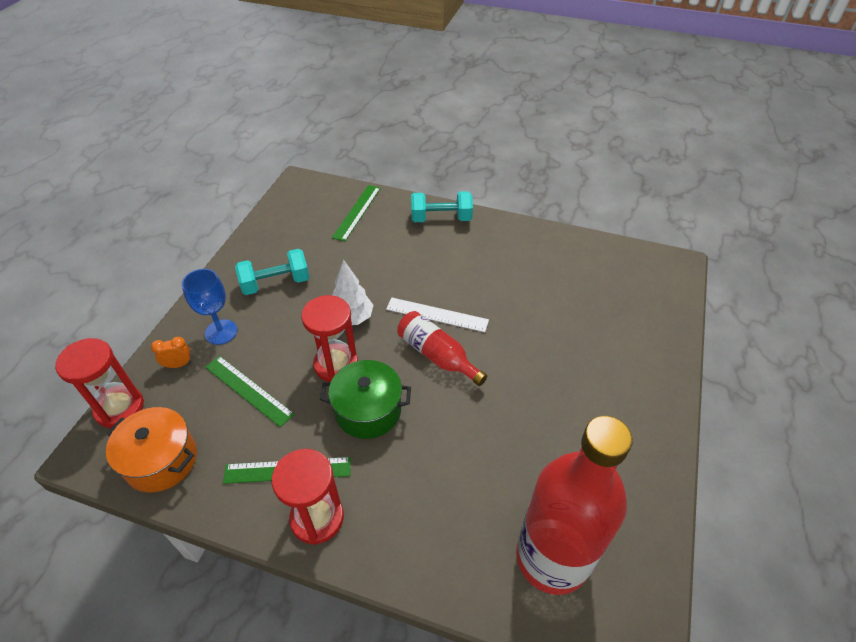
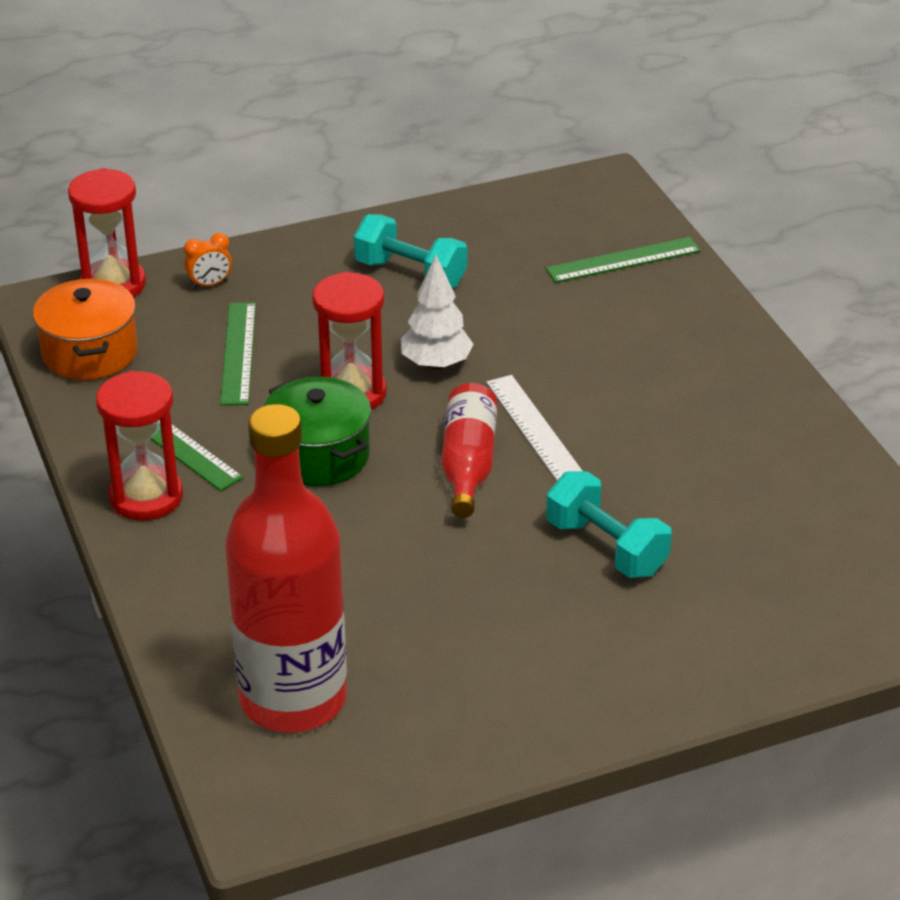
camera: 50 degrees right, 10 degrees down
(178, 364) = (210, 284): orange clock -> orange clock turned 120 degrees clockwise
(221, 332) = (288, 283): blue goblet -> none
(441, 218) = (719, 336): turquoise dumbbell -> turquoise dumbbell (606, 547)

